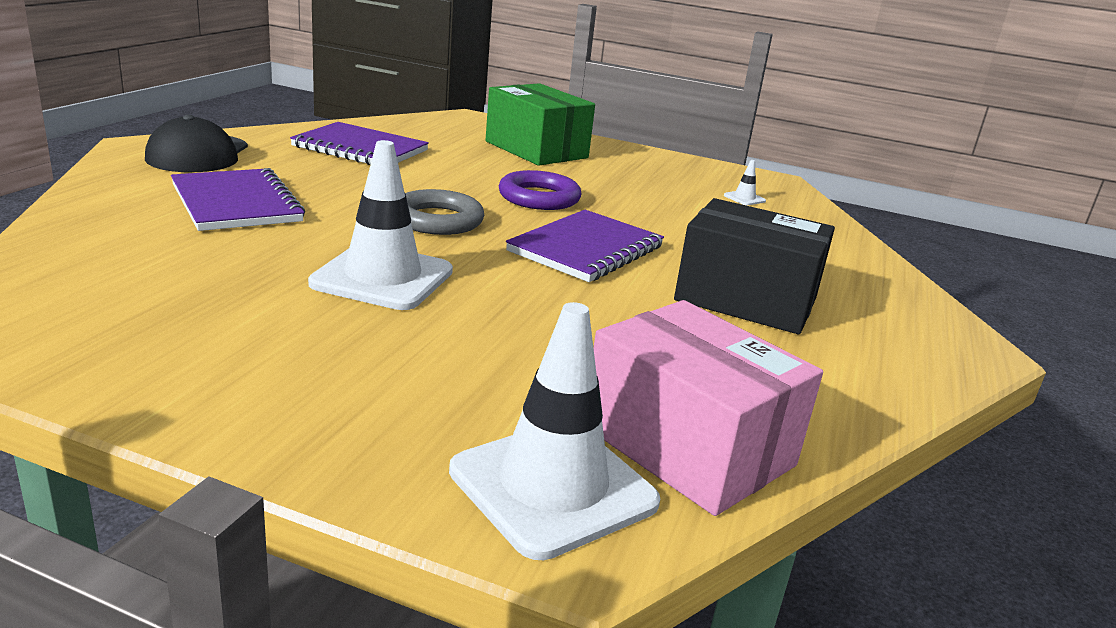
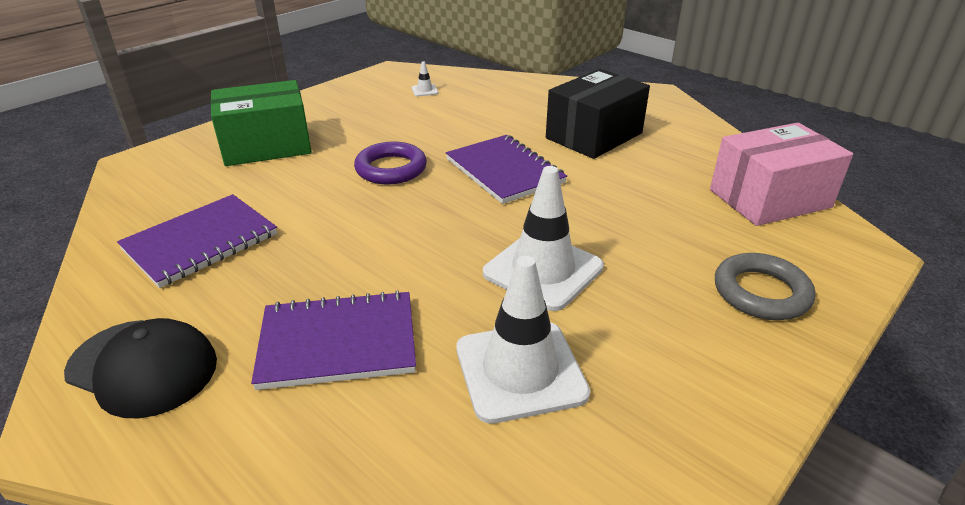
camera: 65 degrees left, 10 degrees up
(437, 220) = (426, 225): grey ring -> grey ring (761, 292)
(553, 487) = (819, 248): white traffic cone -> white traffic cone (520, 371)

